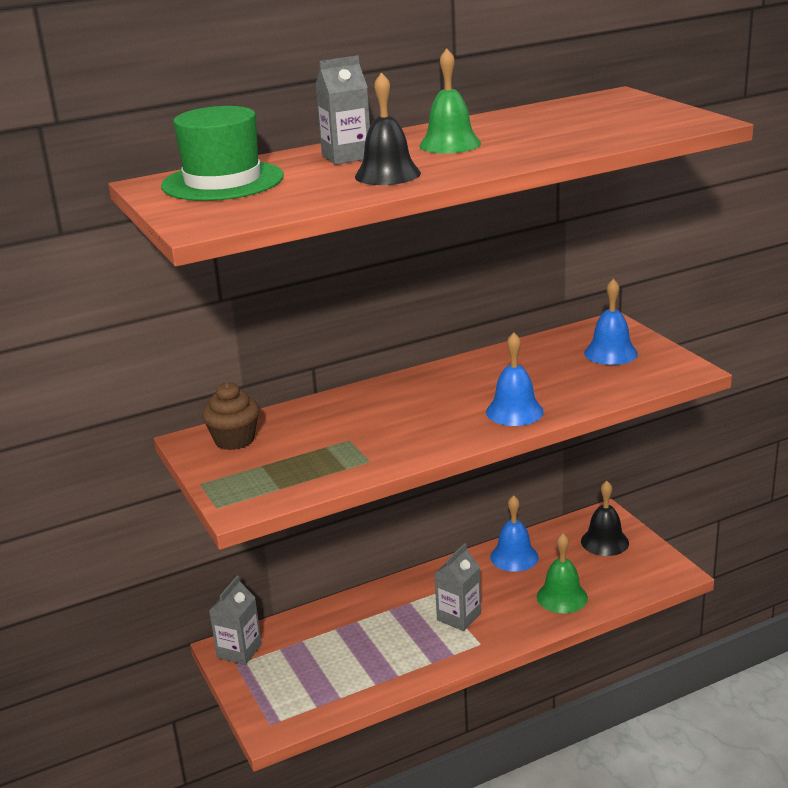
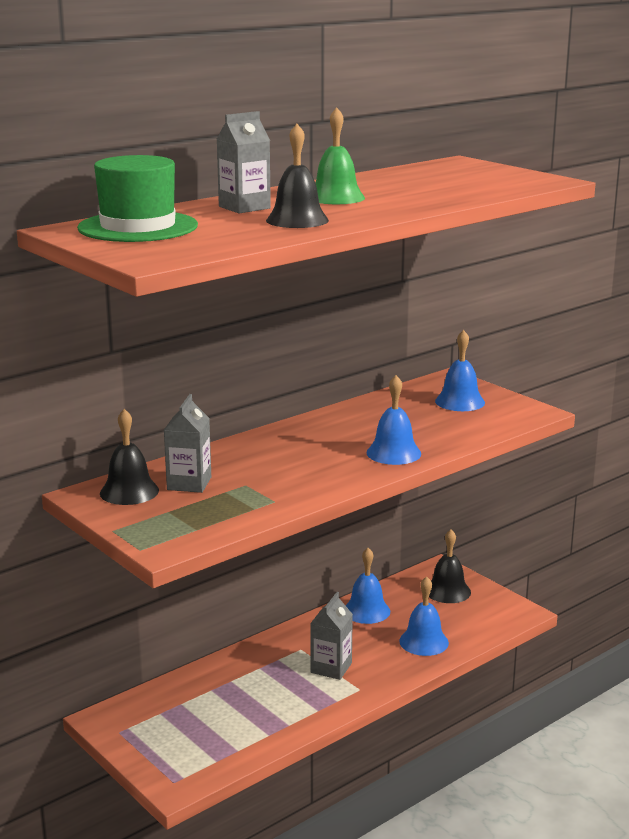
camera: 15 degrees left, 5 degrees down
(234, 440) = (129, 491): brown cupcake -> black bell
(239, 651) = (118, 719): grey carton -> grey carton (189, 483)
(562, 597) = (424, 642): green bell -> blue bell

